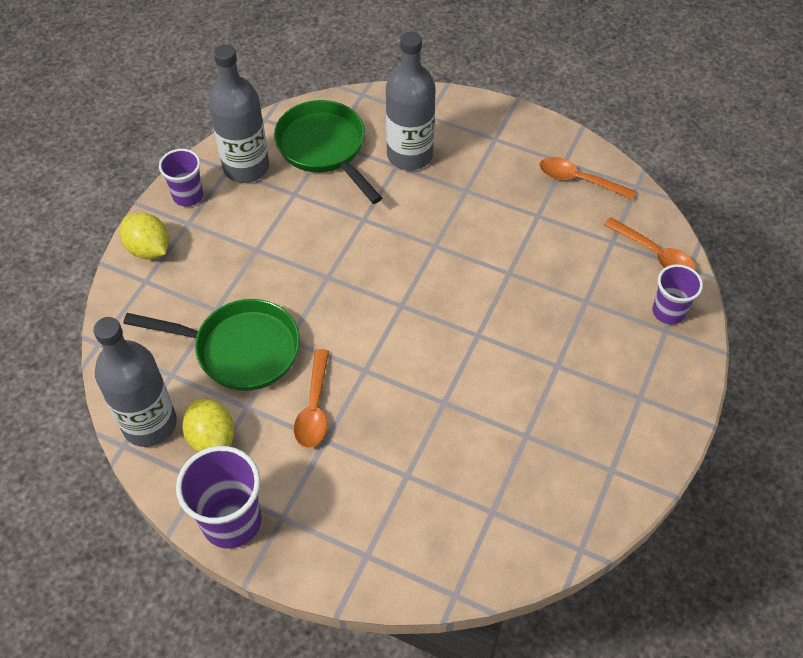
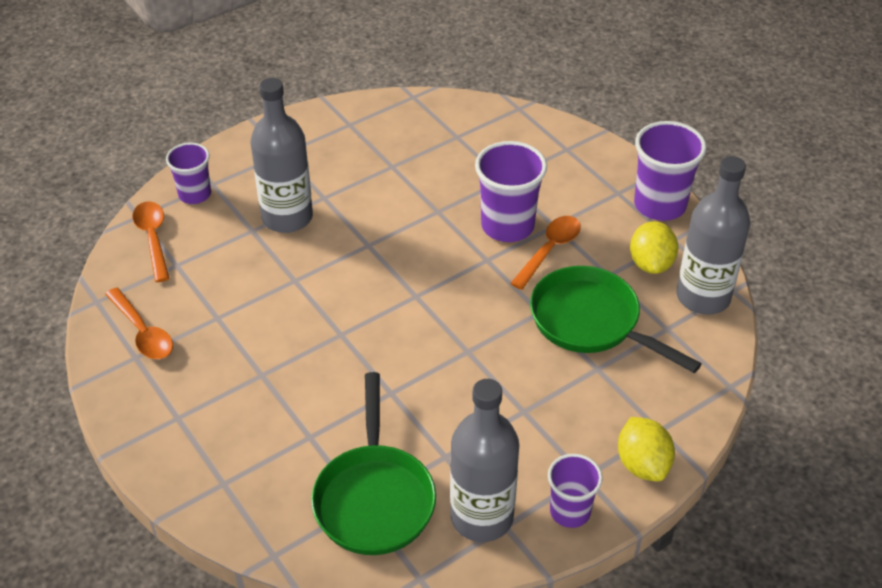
camera: 150 degrees left, 10 degrees down
(369, 417) = (507, 226): none -> purple cup
(409, 155) = (285, 442): grey bottle -> grey bottle (287, 217)

